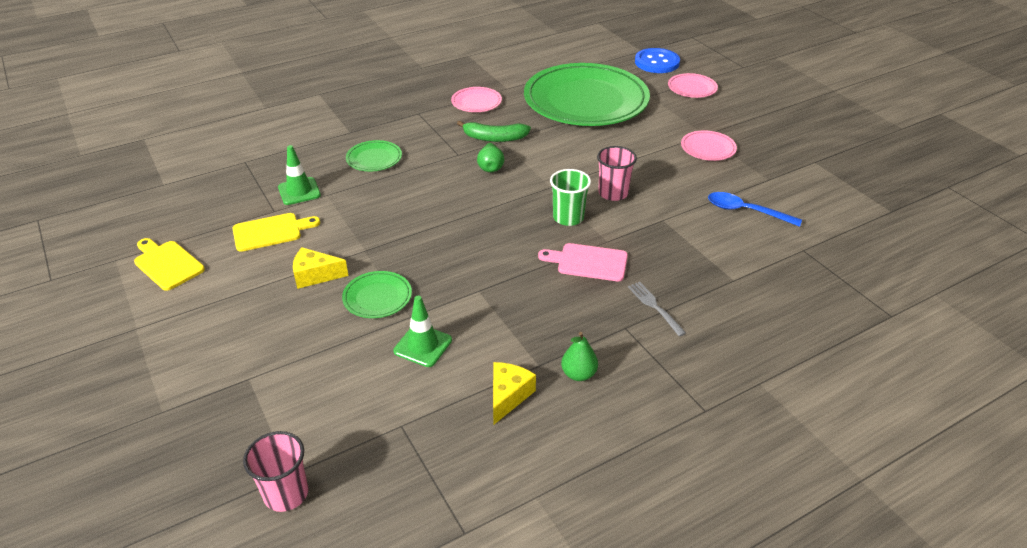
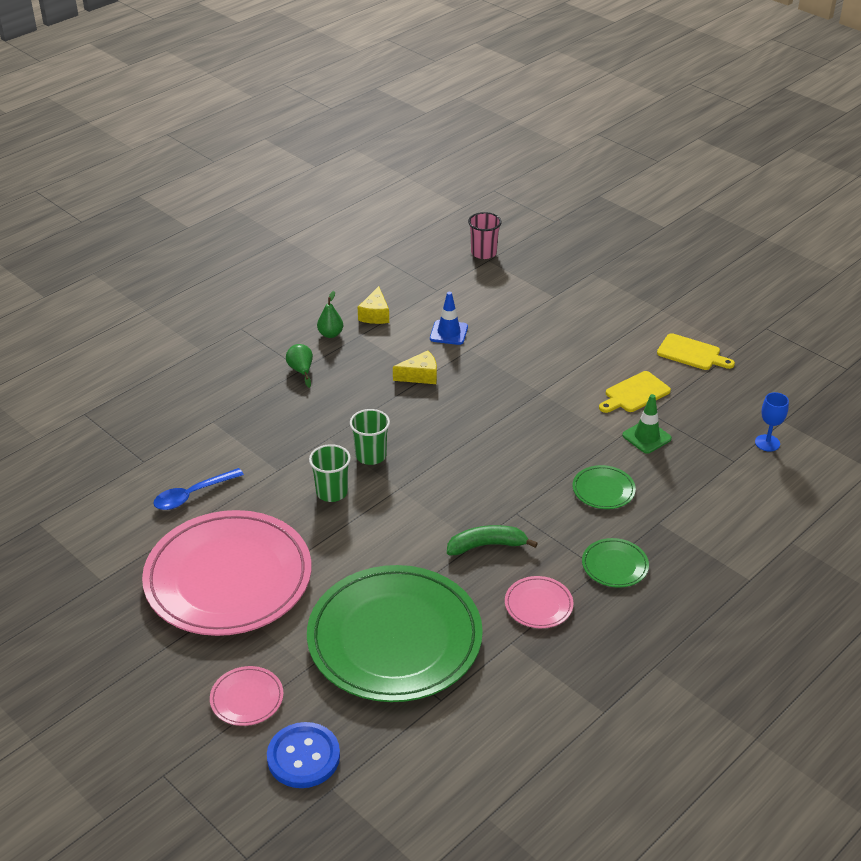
camera: 165 degrees right, 0 degrees up
(200, 169) = (767, 443): none -> blue goblet
(315, 275) = (565, 365): yellow cheese -> yellow cheese (420, 376)
(377, 297) = (503, 358): green plate -> green plate (615, 565)
(423, 345) = (449, 333): green traffic cone -> blue traffic cone
(490, 167) = (472, 502): green pear -> green pear (301, 370)
(588, 262) = (341, 415): pink cutting board -> none
(613, 193) = (332, 492): pink cup -> green cup
(655, 307) = (279, 388): grey fork -> none
(708, 148) = (228, 578): pink plate -> pink plate, size x2.49
(746, 211) = (192, 495): blue spoon -> blue spoon turned 135 degrees clockwise

